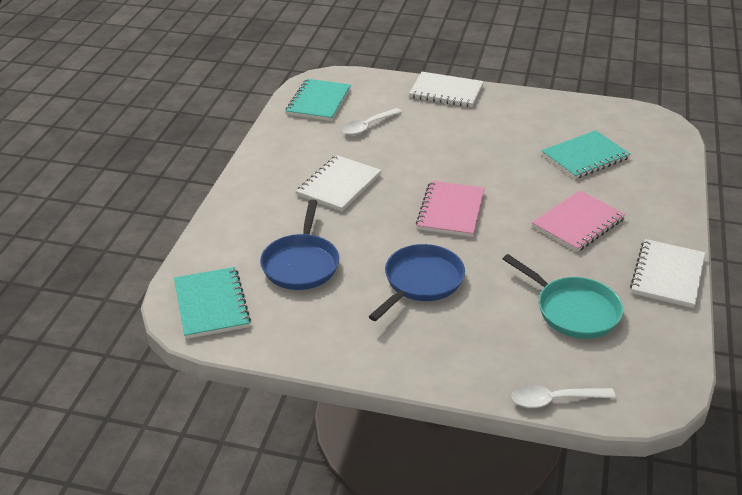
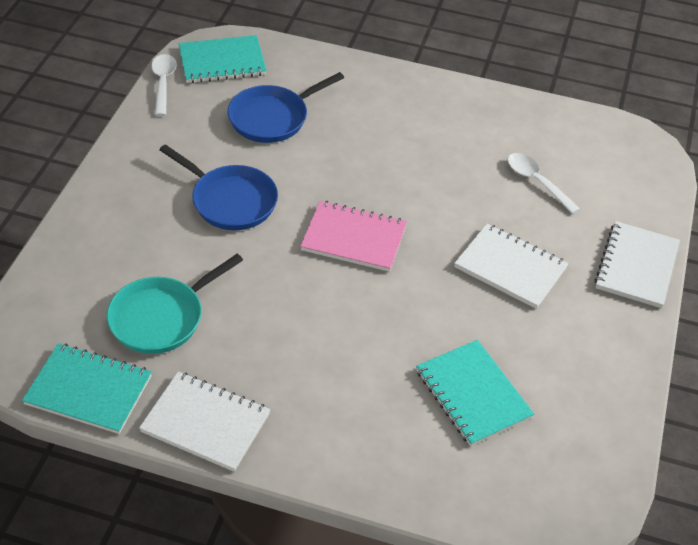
camera: 90 degrees right, 10 degrees up
(301, 264) = (272, 118): blue pan -> blue pan turned 45 degrees counterclockwise
(318, 102) = (591, 142): turquoise notebook -> turquoise notebook (88, 390)
(339, 185) = (408, 150): white notebook -> white notebook (510, 268)
(554, 400) = (38, 277): white spoon -> white spoon (163, 83)
(578, 223) = (320, 354): pink notebook -> none

